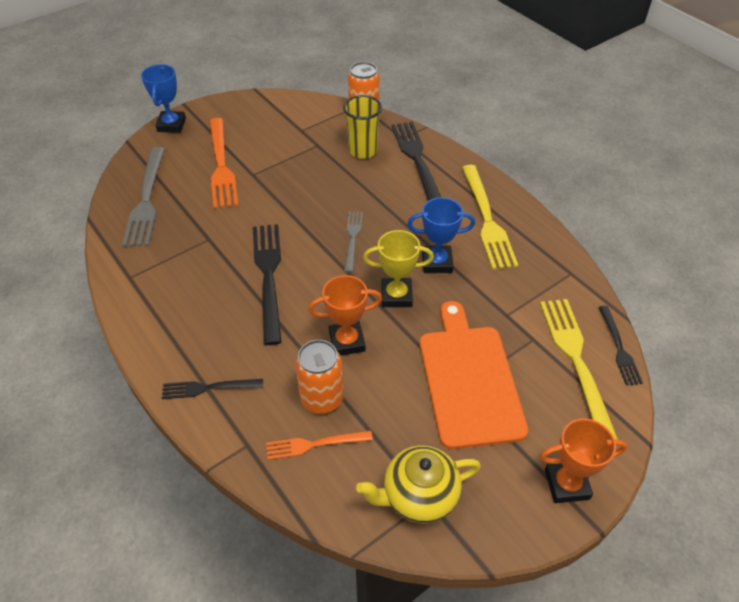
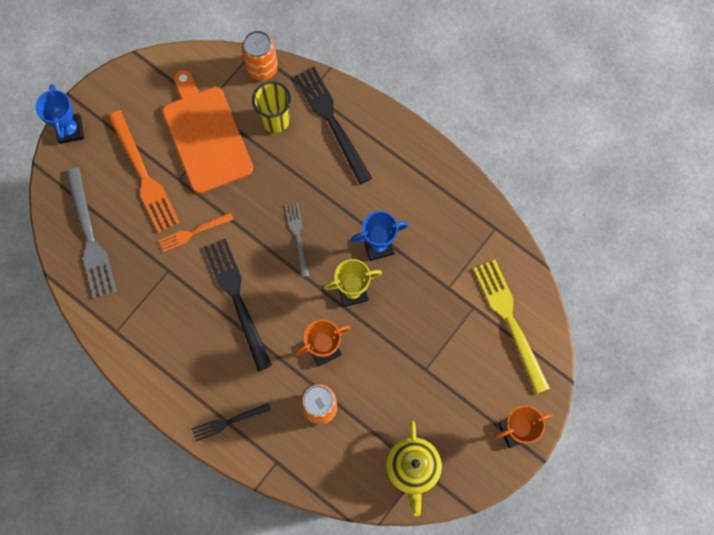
camera: 15 degrees left, 25 degrees up
(314, 444) = (326, 448): orange fork -> orange fork (193, 232)
(418, 496) = (413, 468): yellow teapot -> yellow teapot turned 60 degrees counterclockwise
(469, 380) = (429, 360): orange cutting board -> orange cutting board (205, 135)
(487, 220) = (412, 183): yellow fork -> none
(619, 348) = (542, 298): black fork -> none

